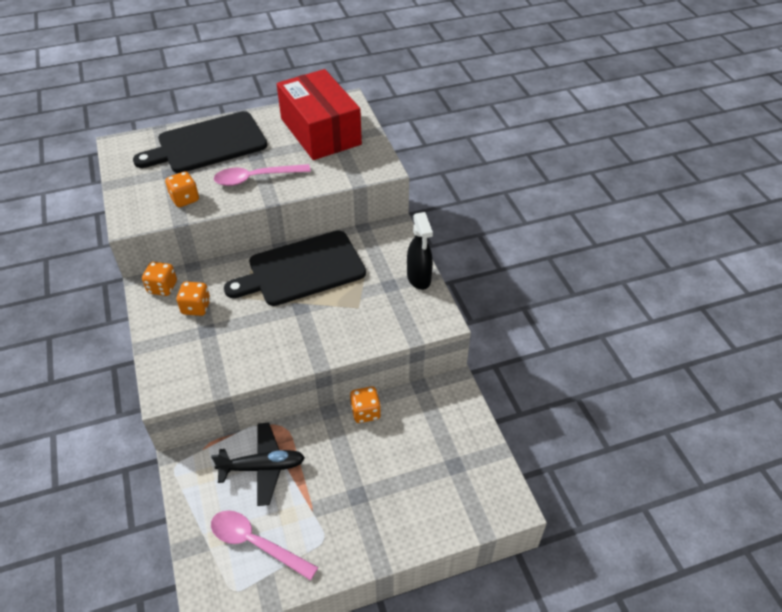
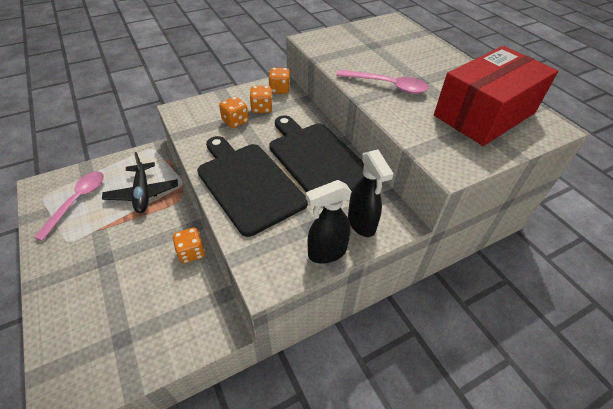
camera: 80 degrees right, 0 degrees up
(185, 199) = (343, 56): orange dice -> orange dice (235, 121)
(207, 144) = (420, 55): black cutting board -> black cutting board (248, 184)
(256, 178) = (387, 86): pink spoon -> pink spoon turned 135 degrees clockwise
(393, 252) = (361, 224): none -> black spray bottle

